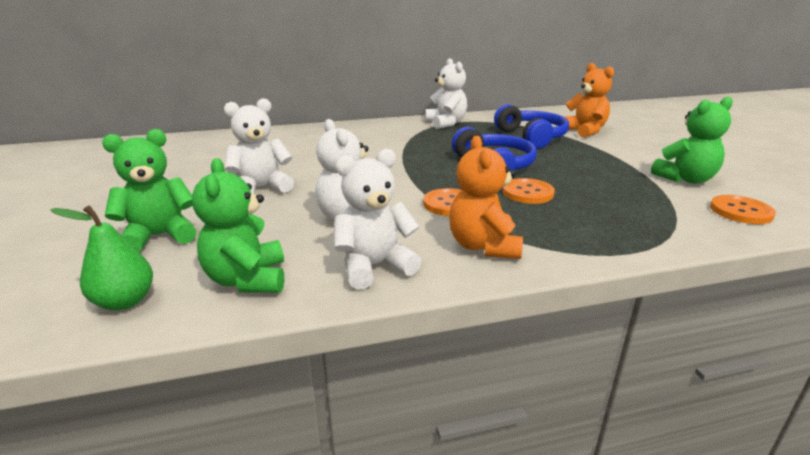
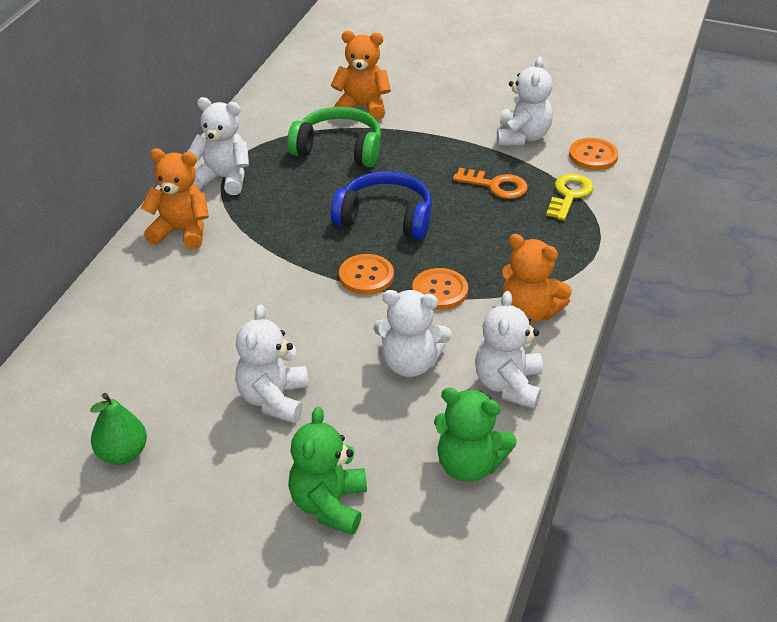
camera: 55 degrees left, 15 degrees up
(124, 301) = (444, 548): green pear -> green pear (122, 454)
(384, 128) = (181, 231): none -> orange teddy bear
(528, 193) = (462, 234): orange button -> orange button (366, 276)
(531, 137) = (339, 149): blue headphones -> green headphones
(607, 187) = (496, 186): none -> orange key
(667, 217) = (569, 195): none -> yellow key
(685, 179) = (522, 137): green teddy bear -> white teddy bear

